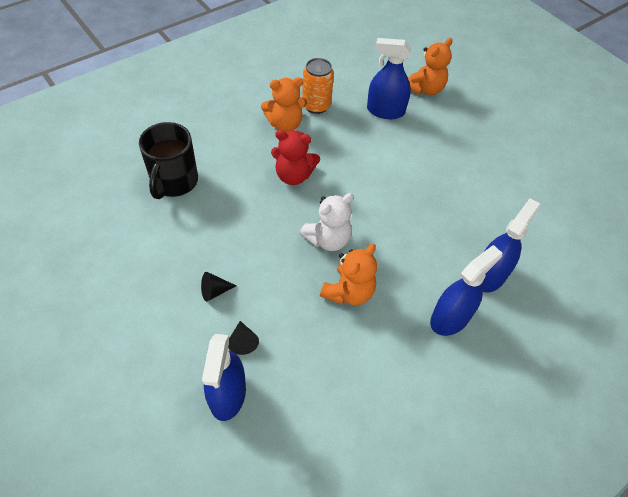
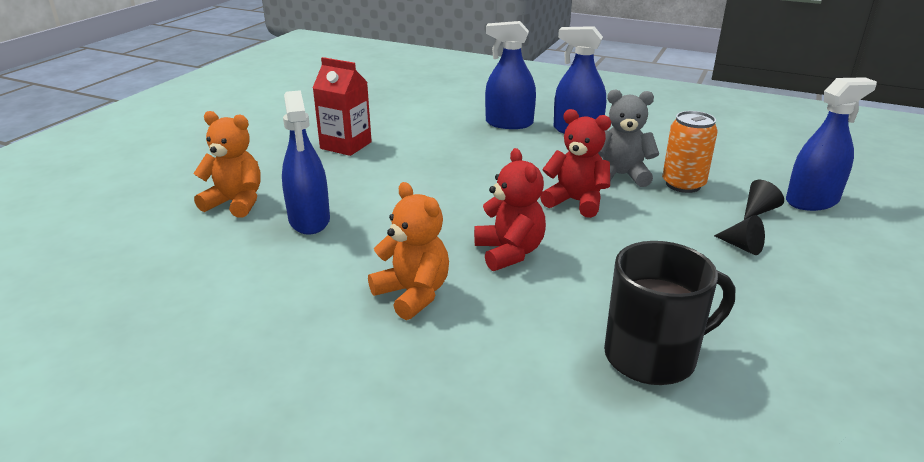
camera: 115 degrees left, 25 degrees down
(316, 105) = (342, 279): orange can -> orange can (683, 184)
(328, 239) = (576, 202): white teddy bear -> red teddy bear
(348, 292) = (621, 175): orange teddy bear -> grey teddy bear
(489, 157) = (346, 145): none -> red carton

